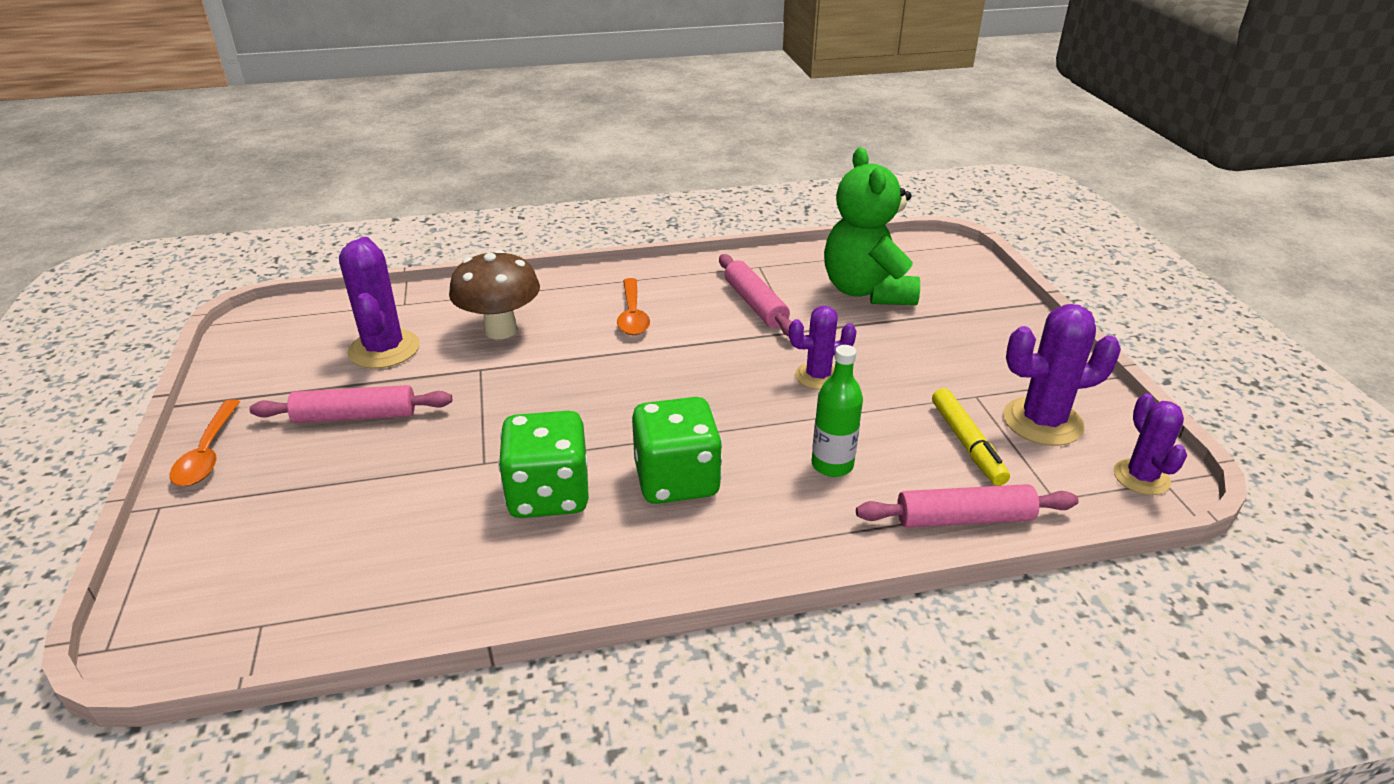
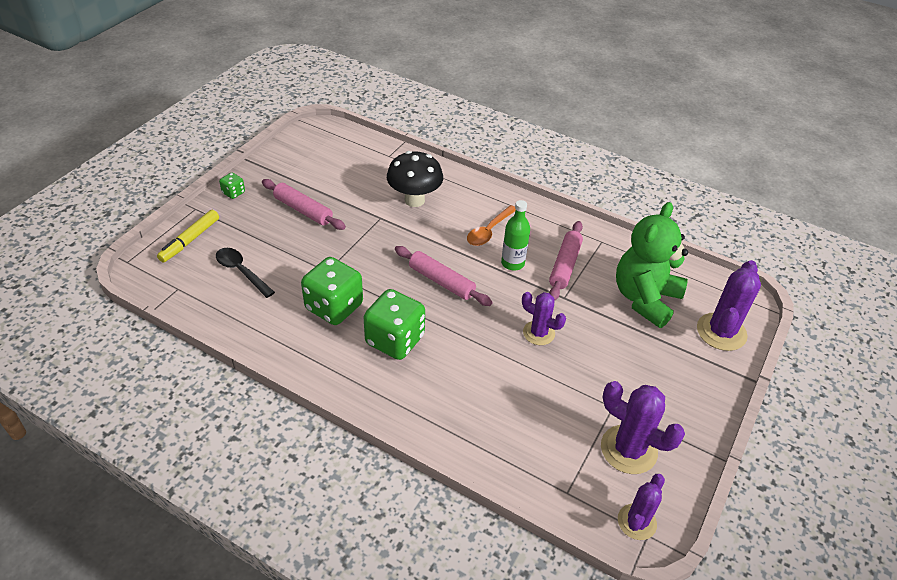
camera: 40 degrees right, 10 degrees up
(208, 453) = (233, 193): orange spoon -> green dice
(350, 537) = (241, 272): none -> black spoon
(384, 349) = (352, 179): purple cactus -> purple cactus (721, 332)
(501, 330) = (414, 200): brown mushroom -> black mushroom
(832, 465) = (477, 386): green bottle -> green bottle (512, 263)
(964, 519) = (502, 464): pink rolling pin -> pink rolling pin (441, 281)
(967, 443) = (564, 428): yellow marker -> yellow marker (190, 240)

